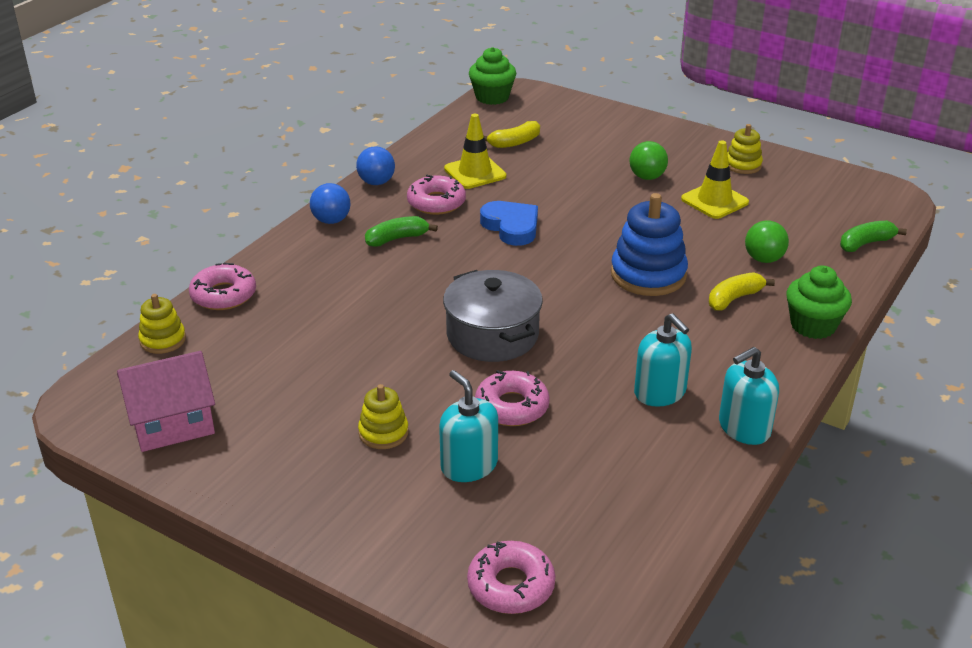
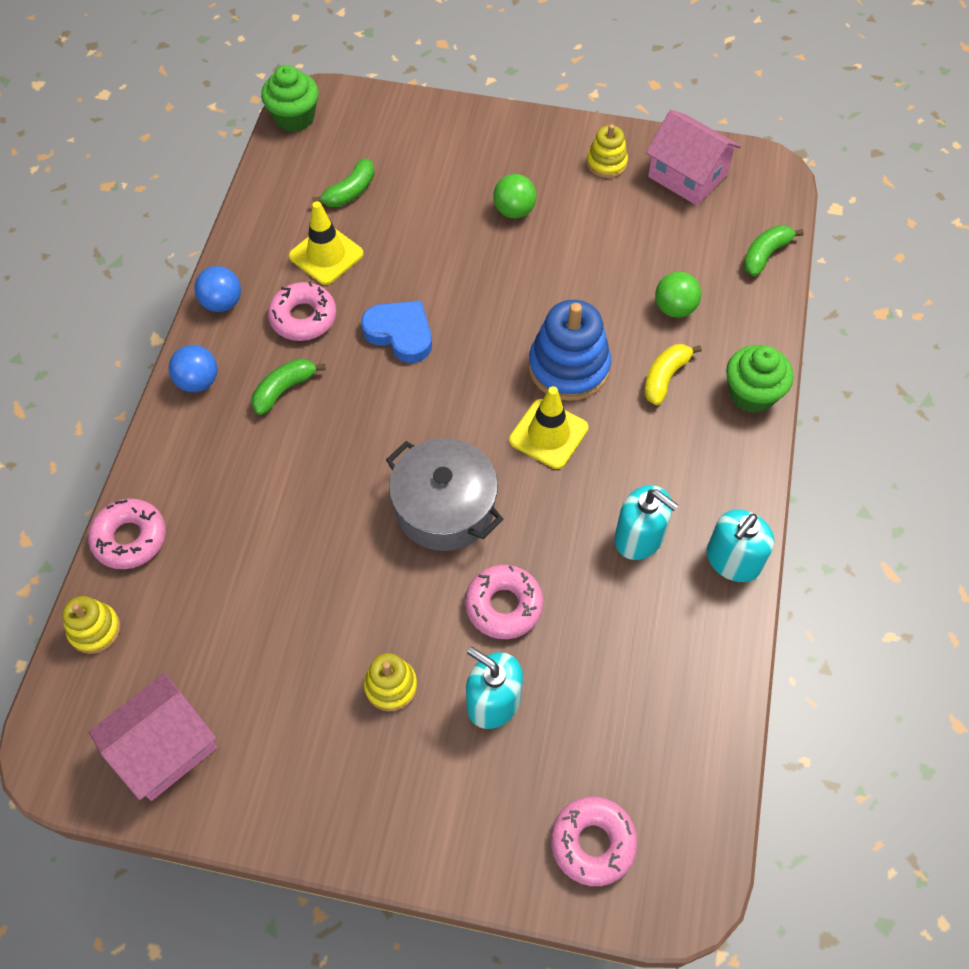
camera: 20 degrees left, 25 degrees up
(514, 143) = (350, 192): yellow banana -> green banana
(714, 201) = (596, 230): yellow traffic cone -> yellow traffic cone (548, 434)
(813, 185) = (687, 176): none -> pink house

